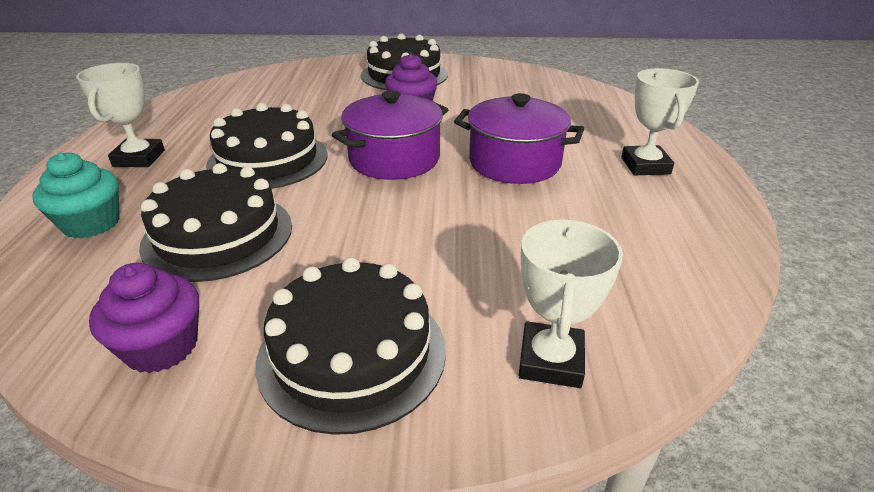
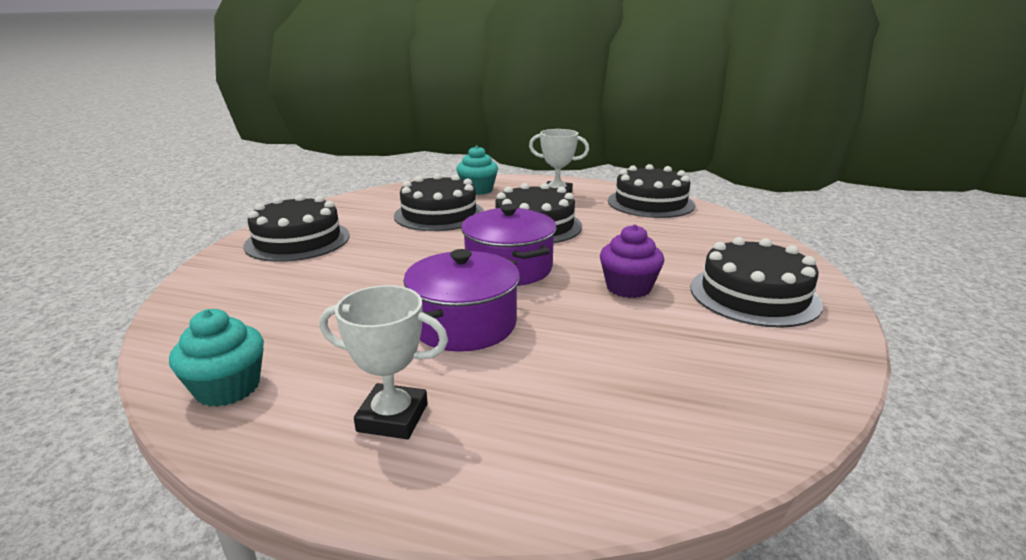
camera: 105 degrees right, 10 degrees down
(161, 347) = (354, 207): purple cupcake -> none
(191, 106) = (650, 203): none -> black cake
(550, 360) = (219, 287): white trophy -> none
(696, 245) = (228, 388): none -> turquoise cupcake

